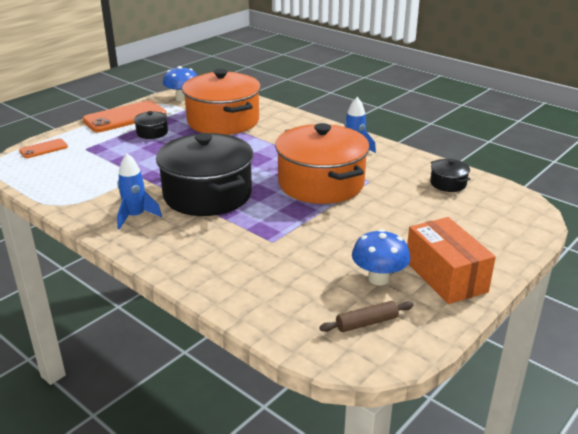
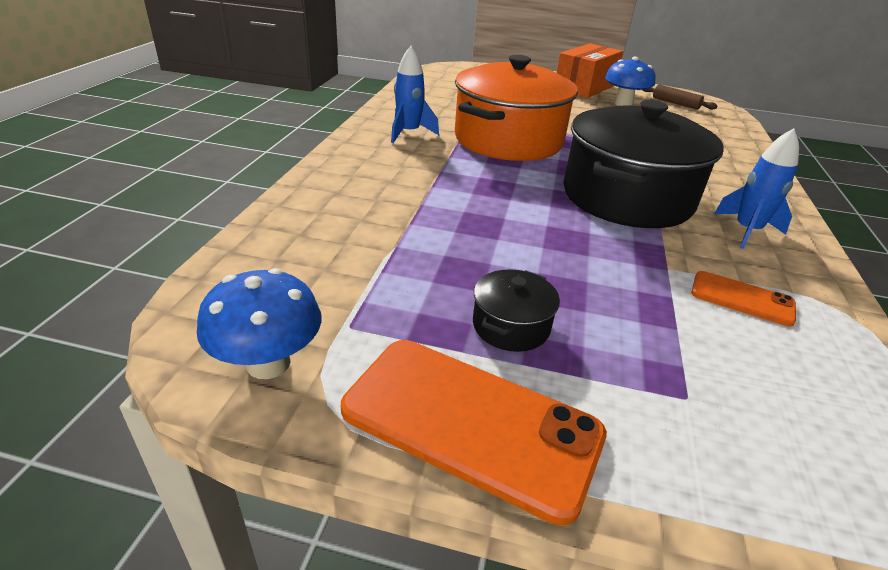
camera: 120 degrees left, 5 degrees up
(43, 149) = (788, 489): orange phone -> orange phone (742, 299)
(223, 121) = (379, 253): orange pot -> none
(448, 184) = (436, 91): black pot -> none

